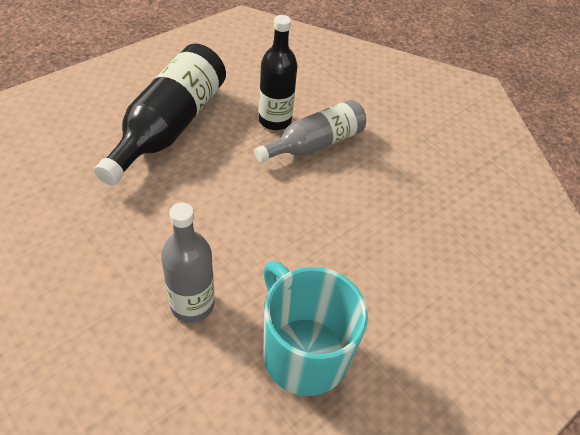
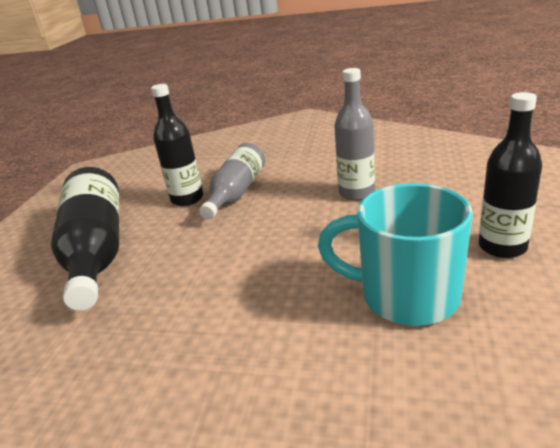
camera: 30 degrees left, 20 degrees down
(192, 304) = (276, 336): grey bottle -> grey bottle (356, 193)
(427, 378) = (502, 247): none -> black bottle

